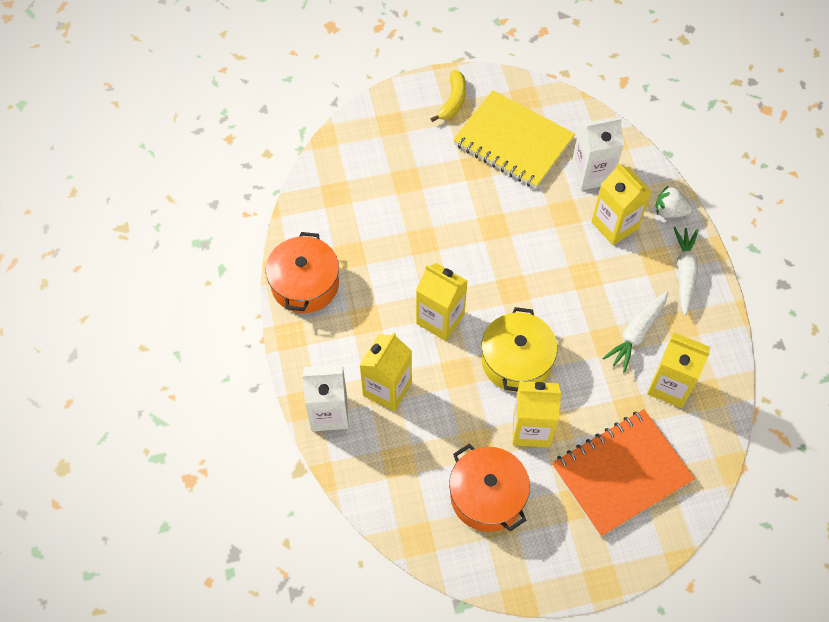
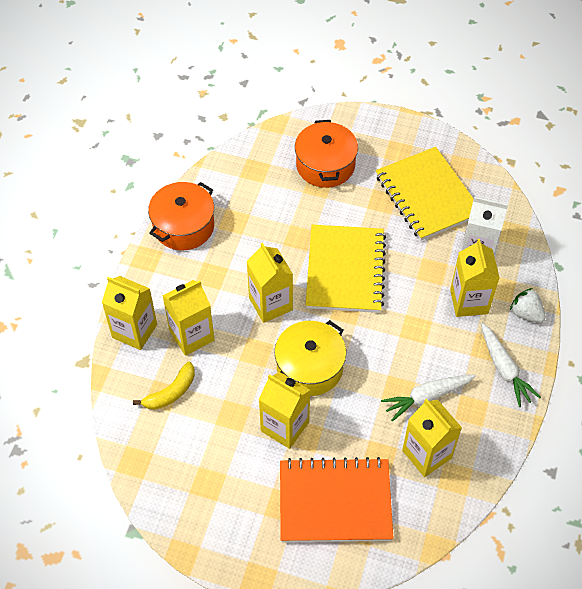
camera: 30 degrees right, 5 degrees down
(329, 413) = (134, 331): white carton -> yellow carton
(453, 101) = (398, 142): yellow banana -> yellow banana (171, 392)
(487, 251) = (345, 270): none -> yellow notebook
(487, 496) = (212, 459): orange pot -> orange pot (325, 165)
(684, 272) = (504, 369): white carrot -> white carrot turned 120 degrees clockwise

